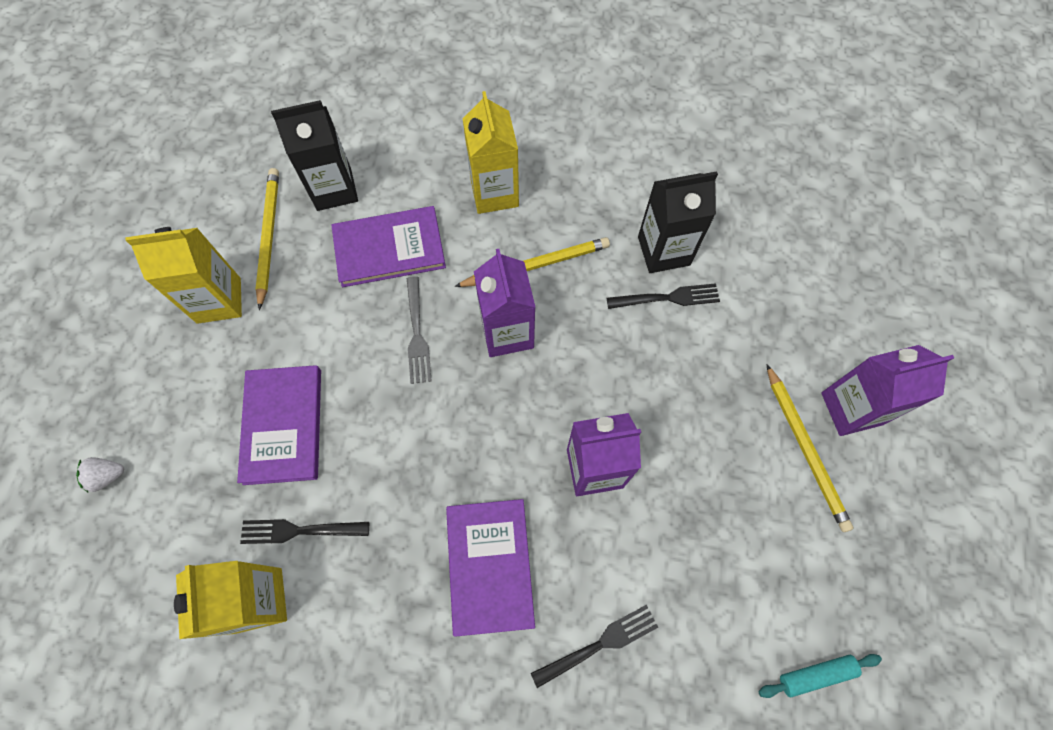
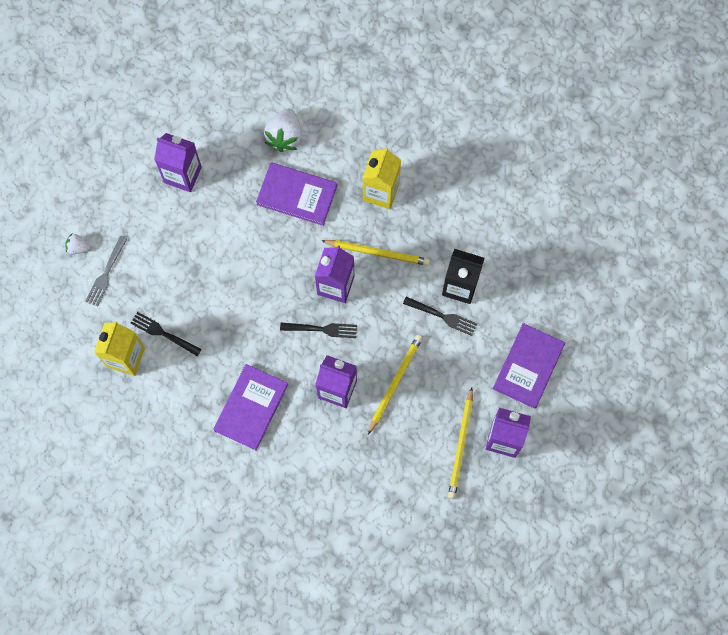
camera: 30 degrees right, 5 degrees up
(219, 300) = (182, 175): yellow carton -> purple carton
(269, 236) = (230, 148): yellow pencil -> yellow pencil (395, 383)
(283, 425) = (182, 270): purple book -> purple book (528, 366)
(334, 189) = (285, 136): black carton -> white strawberry
(417, 334) = (284, 257): grey fork -> grey fork (106, 273)
(599, 644) = (284, 477): black fork -> black fork (322, 329)
(816, 674) = (384, 554): turquoise rolling pin -> none

